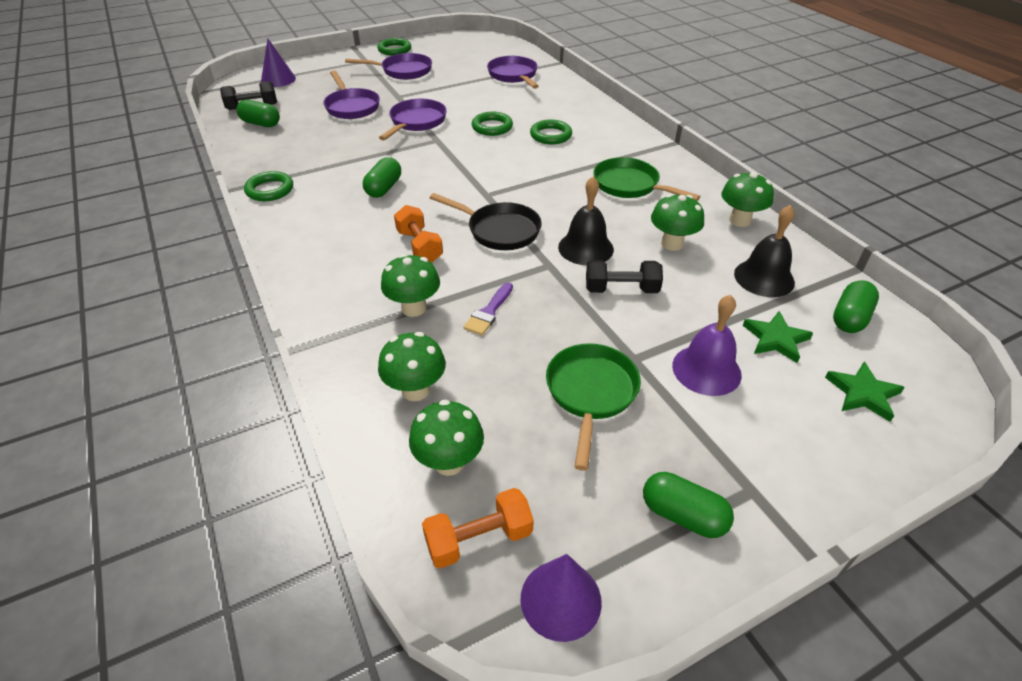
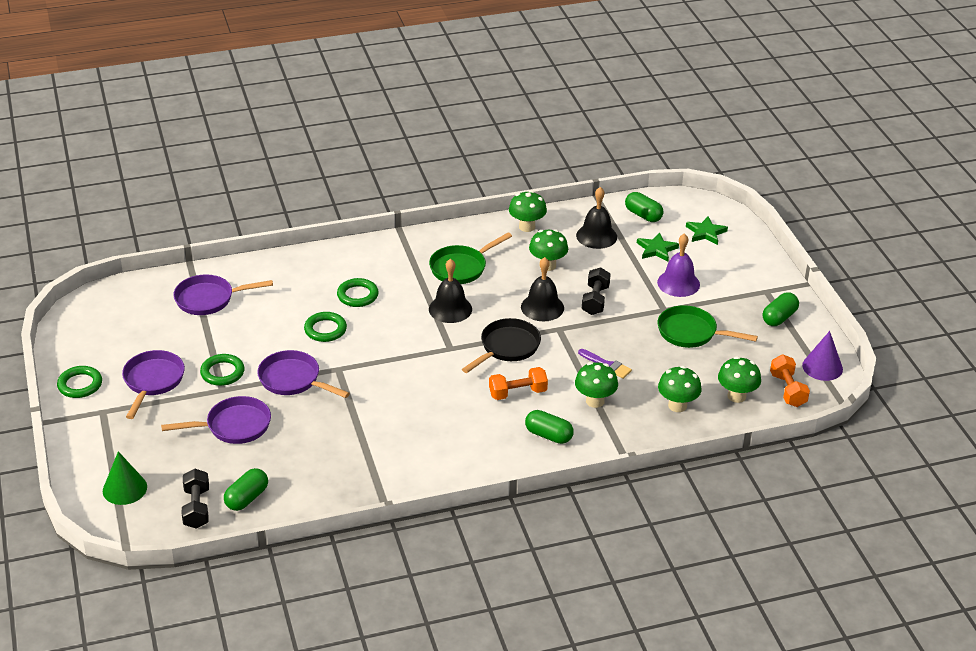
camera: 80 degrees left, 5 degrees down
(270, 190) = (398, 484): green ring -> green ring (222, 372)
(278, 79) = (124, 488): purple cone -> green cone
(384, 188) = (420, 409): green capsule -> green capsule (548, 435)
(553, 187) = (450, 309): none -> black bell

